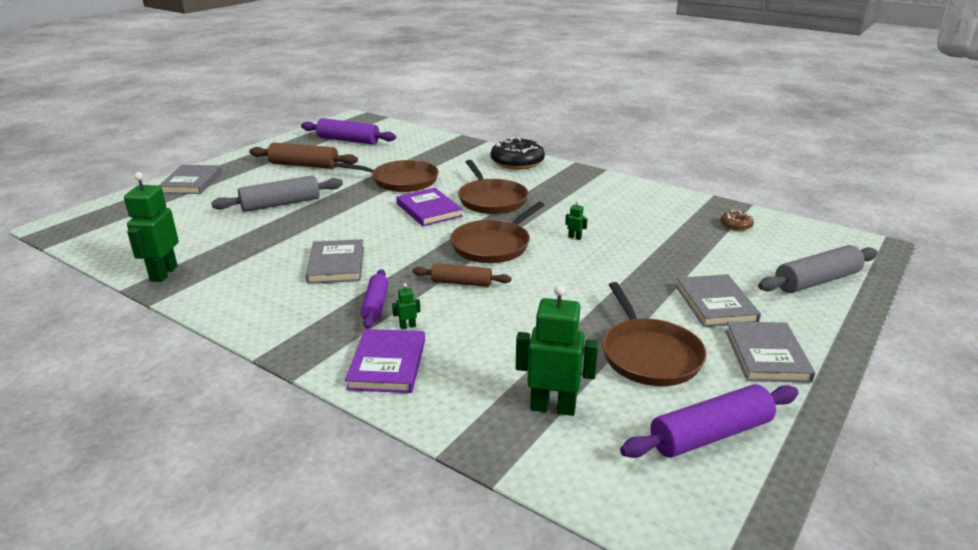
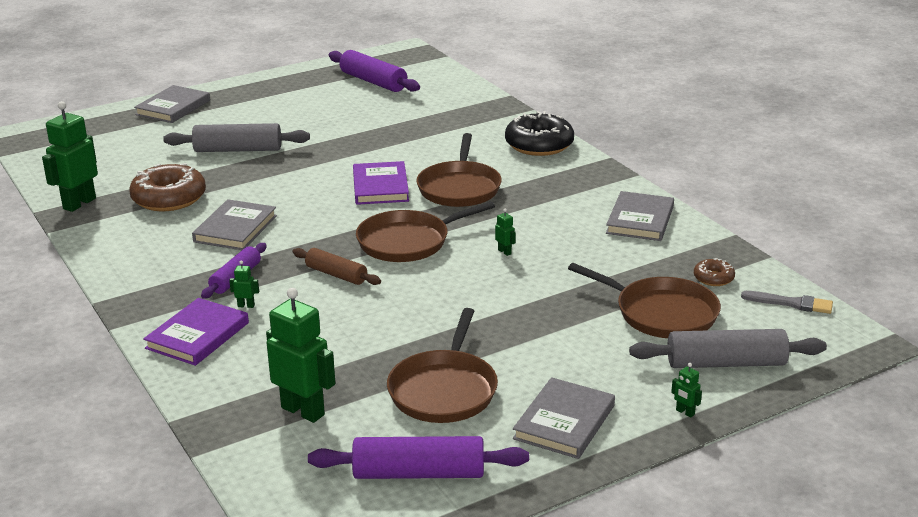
camera: 25 degrees right, 0 degrees up
(251, 252) = (169, 198): none -> brown donut
(304, 165) = (299, 106): brown rolling pin -> none
(401, 181) = (384, 145): brown pan -> brown pan (661, 313)
(715, 304) = (574, 359): grey book -> grey book (640, 220)
(803, 231) = (791, 303): none -> grey brush
(836, 324) = (685, 412): none -> green robot

